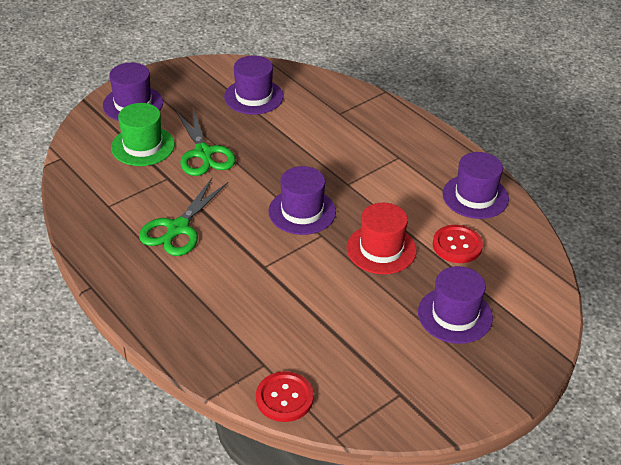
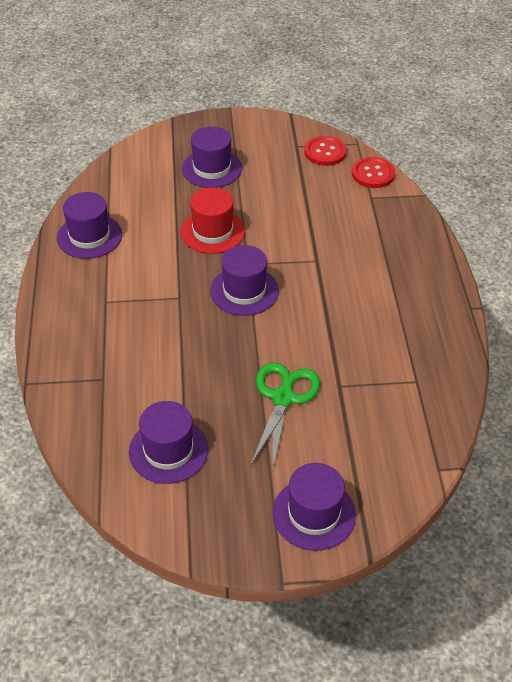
camera: 145 degrees left, 5 degrees up
(143, 146) = (340, 440): green hat -> none
(178, 229) = (365, 326): green scissors -> none
(457, 245) = (153, 208): red button -> red button (325, 152)

